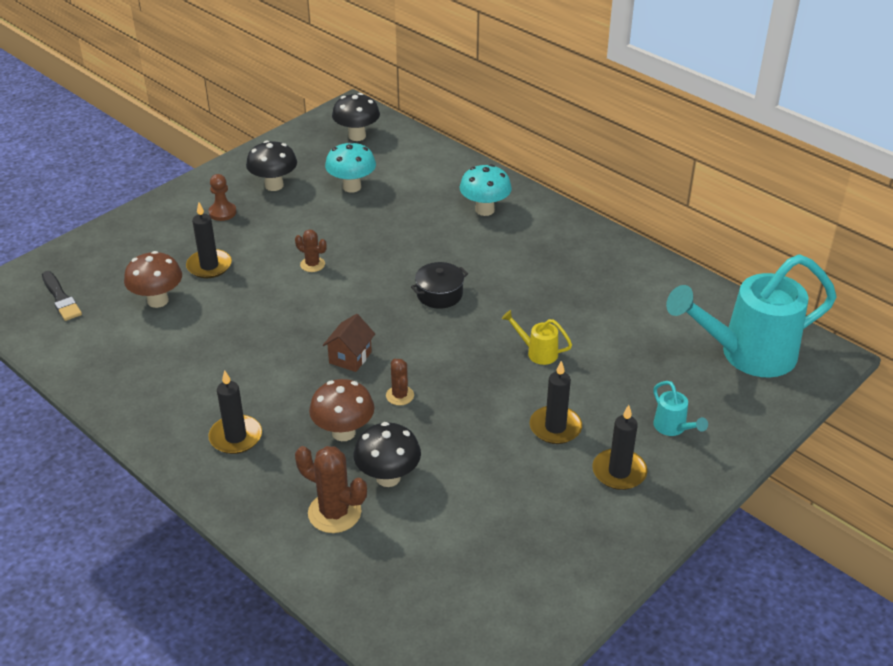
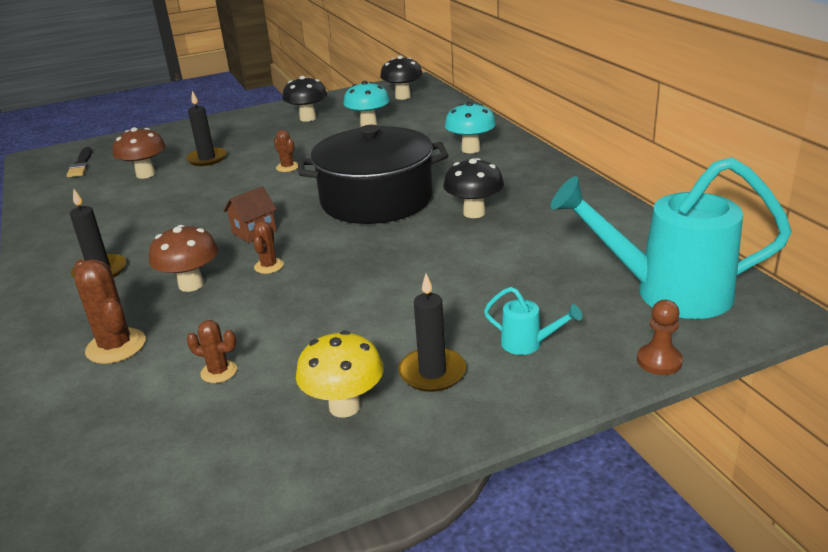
camera: 25 degrees right, 10 degrees down
(222, 212) = (252, 129): brown pawn -> brown pawn (659, 361)
(388, 477) = (193, 328): black mushroom -> black mushroom (474, 213)
(439, 294) = (376, 200): black pot -> black pot, size x2.43
(449, 514) = (219, 372): none -> brown cactus
(537, 352) = (431, 254): yellow watering can -> none
(555, 427) = (396, 318): black candle -> none
(574, 518) = (344, 406): none -> yellow mushroom
(673, 428) = (528, 344): turquoise watering can -> turquoise watering can turned 60 degrees counterclockwise

